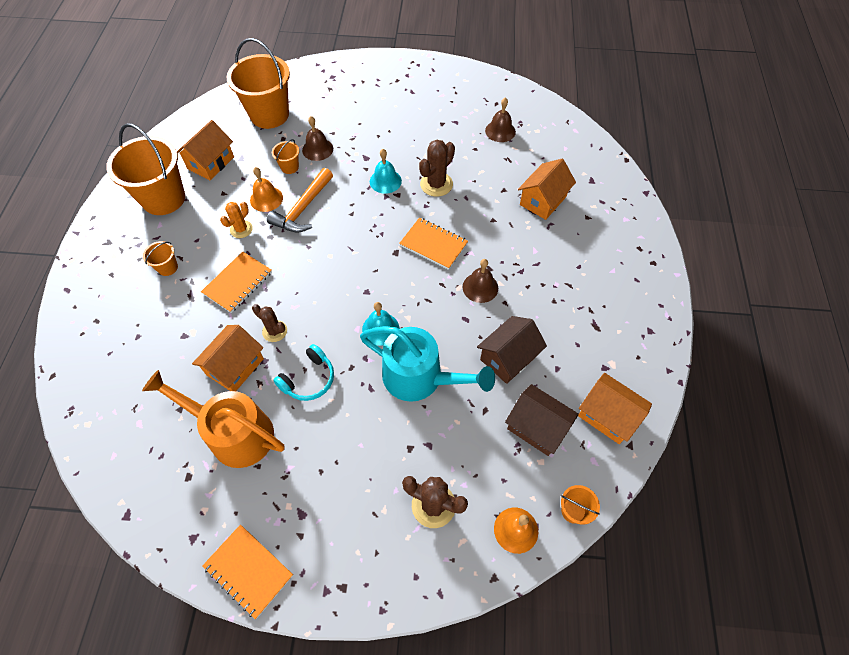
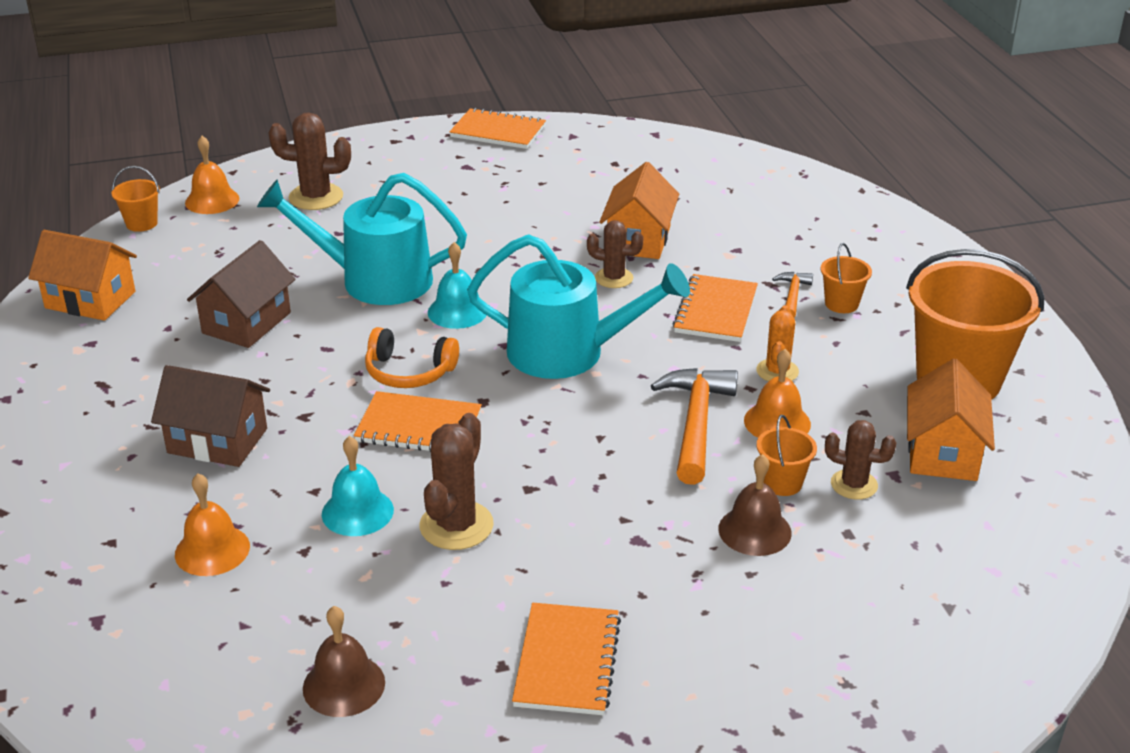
camera: 160 degrees right, 25 degrees down
(187, 282) = (792, 296): none -> orange hammer
(234, 433) = (590, 196): orange watering can -> none
(261, 158) = (854, 485): none -> brown cactus
(269, 115) = (927, 576): orange bucket -> none
(309, 379) = (530, 249): turquoise headphones -> none
(336, 274) = (568, 352): none -> turquoise watering can
(385, 181) = (568, 506): turquoise bell -> turquoise bell (357, 512)
(418, 119) = (567, 661): none -> orange notebook
(426, 285) = (409, 372): none -> orange headphones
(480, 287) = (312, 389): brown bell -> none
(537, 427) = (194, 272): brown house -> brown house (217, 441)
(543, 200) = (212, 550): orange house -> orange bell

